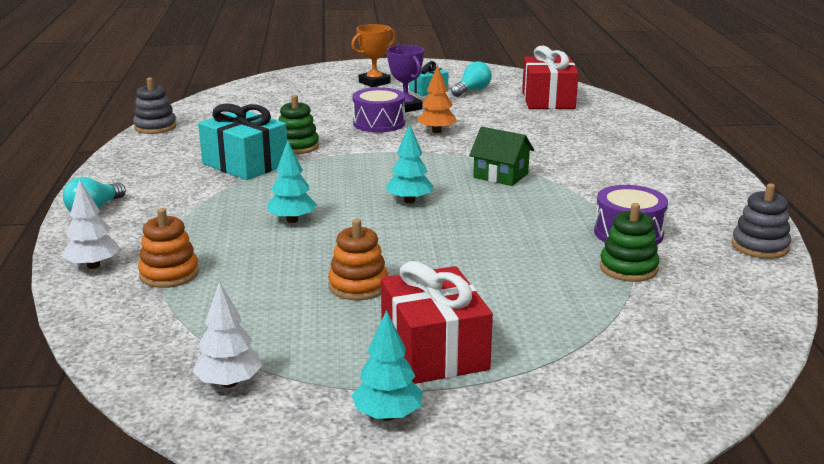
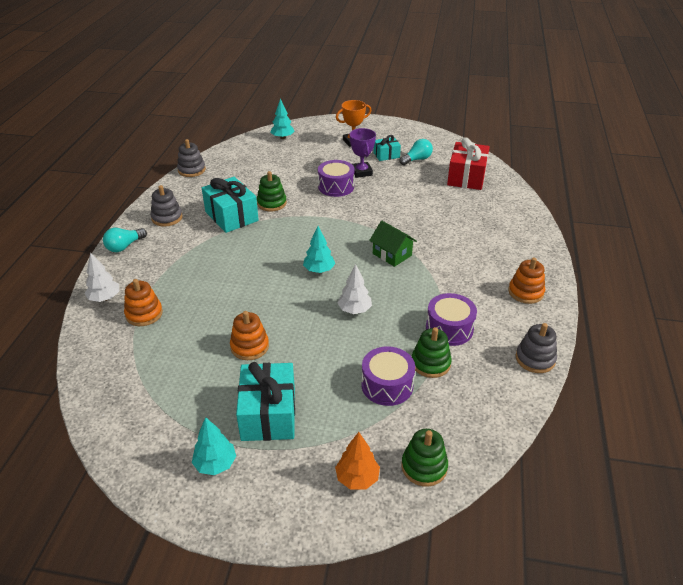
camera: 15 degrees right, 15 degrees up
(146, 175) = (167, 218): none -> grey stacking toy
(229, 383) = (139, 416): white tree -> white tree (354, 310)
(292, 220) = (237, 277): turquoise tree -> turquoise tree (282, 137)
(434, 350) = (268, 414): red gift -> turquoise gift
(436, 131) = (371, 201): orange tree -> orange tree (357, 478)
(585, 297) = (387, 385): none -> purple drum
(696, 368) = (424, 467): none -> green stacking toy
(700, 189) = (525, 292): none -> orange stacking toy

